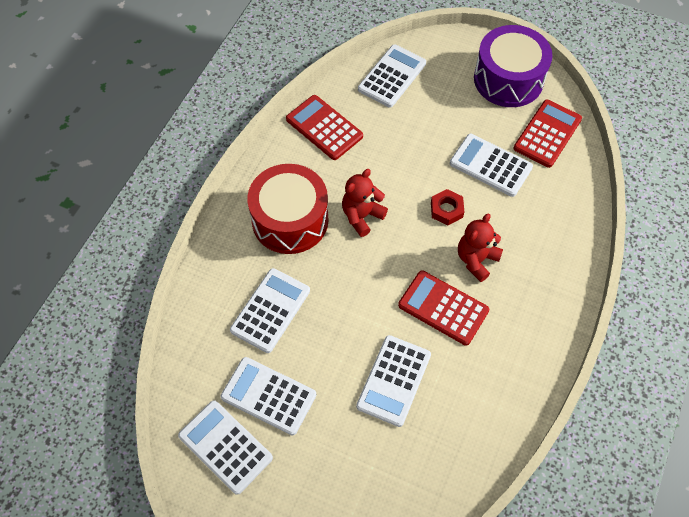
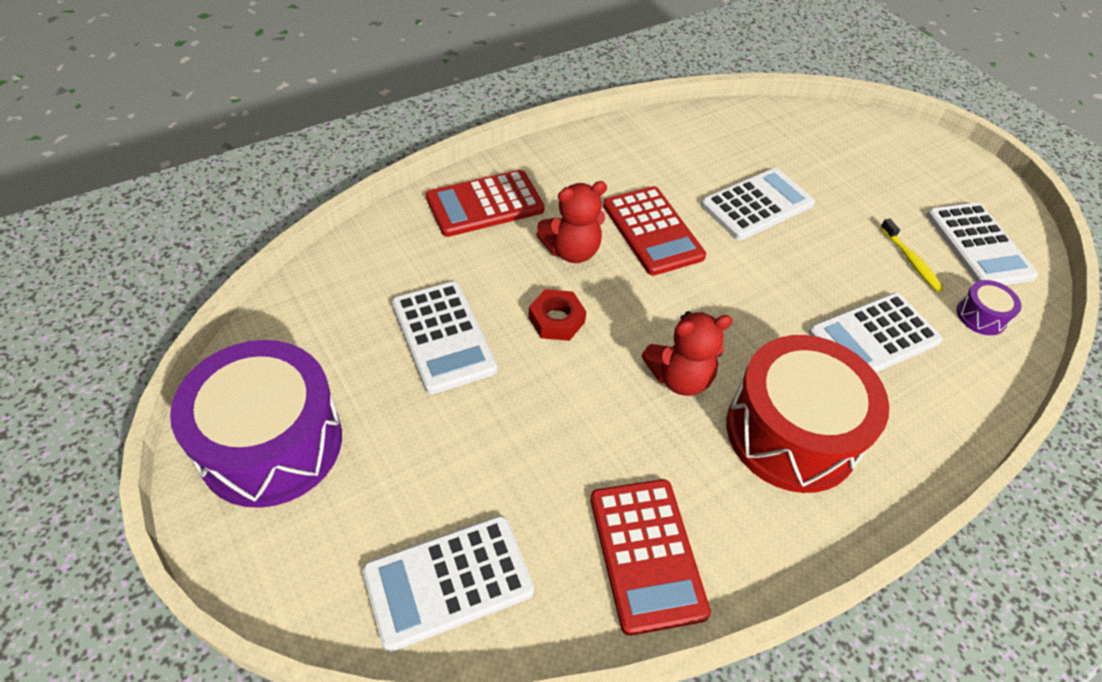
camera: 150 degrees left, 10 degrees down
(209, 373) = (981, 316): none -> purple drum
(268, 396) = (911, 261): white calculator -> yellow toothbrush
(547, 134) = (321, 330): red calculator -> red calculator (485, 204)

